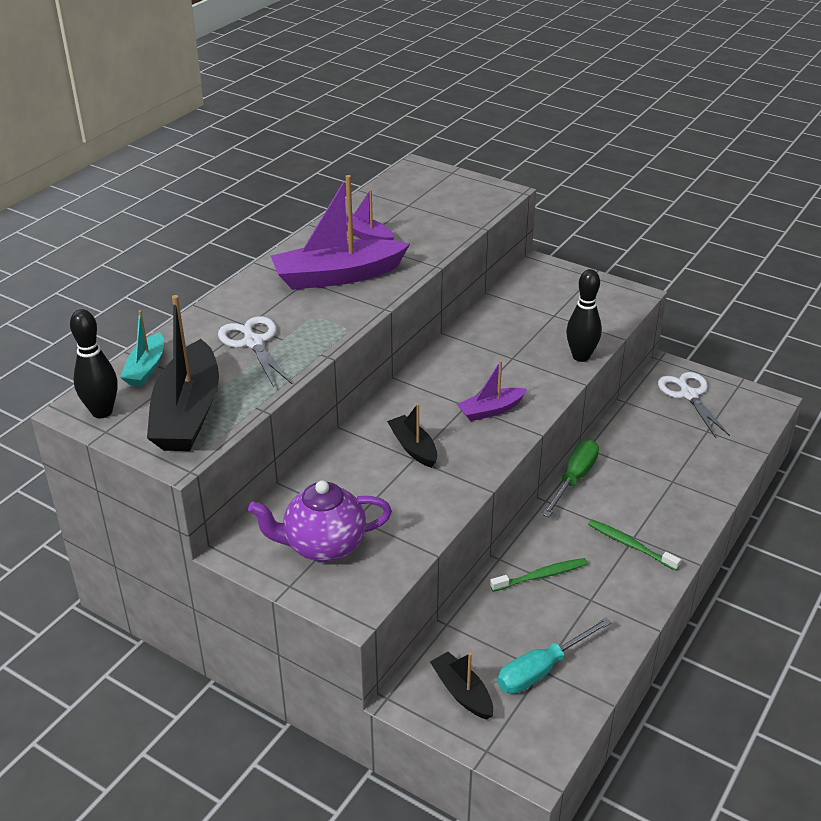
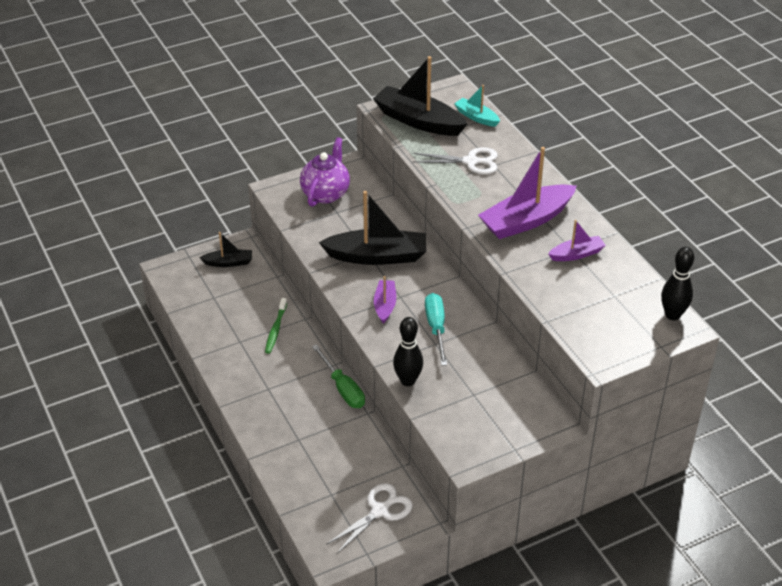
camera: 120 degrees right, 5 degrees up
(102, 412) = (445, 94): black bowling pin -> black bowling pin (672, 315)
(337, 276) = (526, 221): purple boat -> purple boat turned 135 degrees counterclockwise
(413, 447) = (377, 256): black boat -> black boat, size x1.91
(541, 669) = (214, 297): turquoise screwdriver -> turquoise screwdriver (436, 328)
(630, 545) = (262, 382): green toothbrush -> none
(689, 395) = (379, 511): white scissors -> white scissors turned 60 degrees counterclockwise

